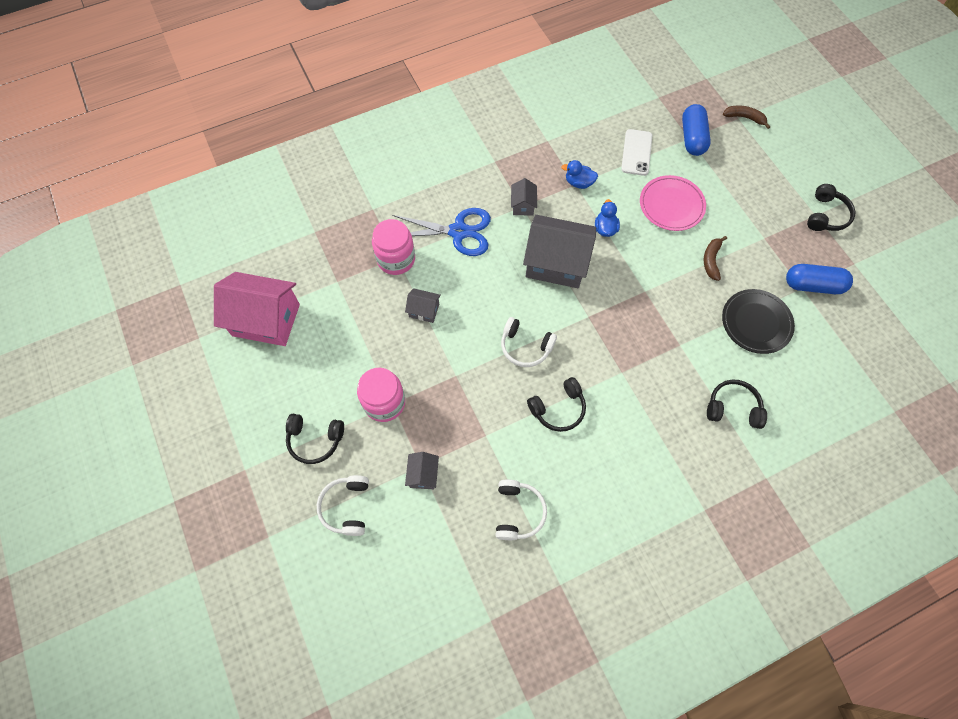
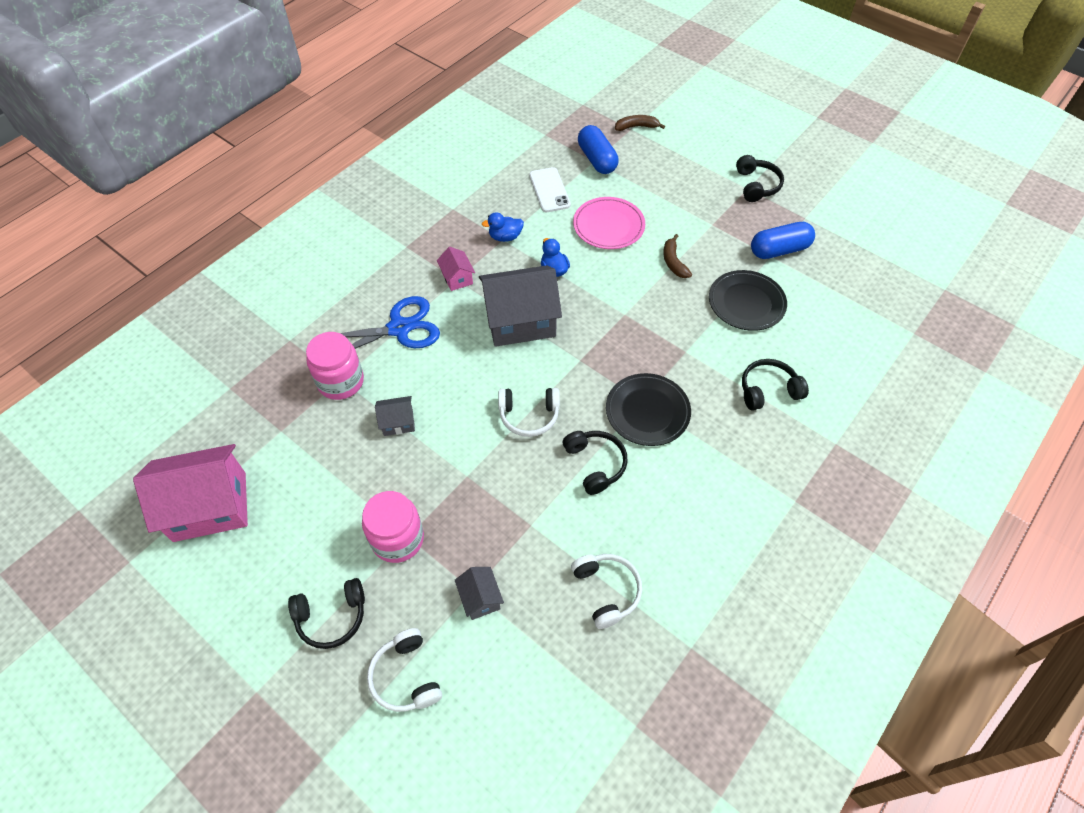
camera: 25 degrees left, 10 degrees down
(523, 205) = (457, 278): grey house -> pink house
(558, 409) = (595, 464): black headphones -> black headphones turned 60 degrees counterclockwise
(621, 383) = (647, 411): none -> black plate

